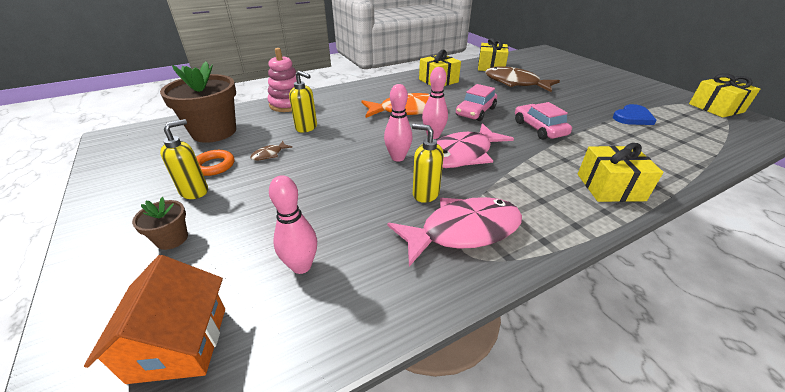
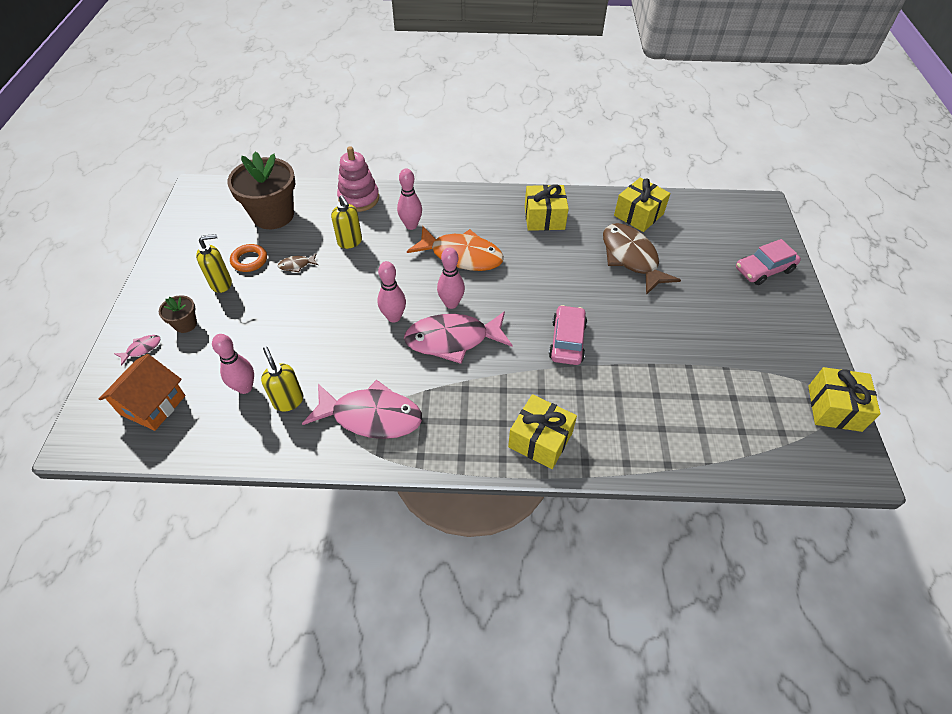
camera: 30 degrees right, 15 degrees up
(119, 286) = (142, 349): none -> pink fish
(348, 106) = (411, 225): none -> pink bowling pin
(425, 194) = (378, 368): yellow soap dispenser -> yellow soap dispenser (288, 401)
(475, 112) = (529, 287): pink car -> pink car (764, 270)
(632, 117) = (697, 373): blue heart -> none

